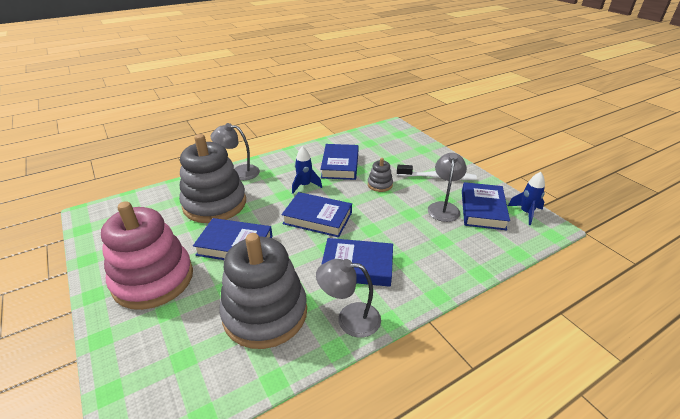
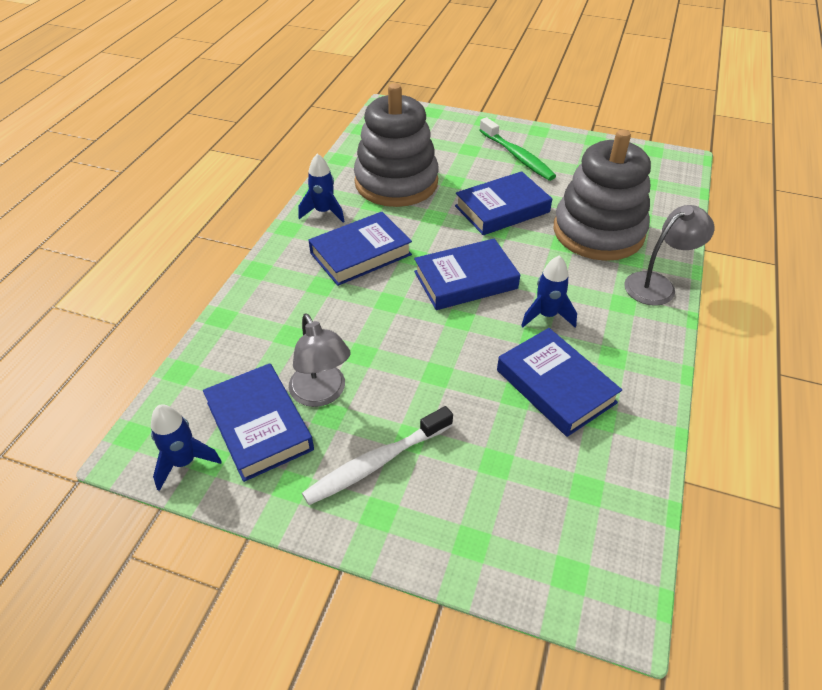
camera: 140 degrees right, 10 degrees up
(153, 279) = (517, 156): pink stacking toy -> green toothbrush
(349, 318) = (323, 212): grey lamp -> blue rocket
(380, 185) = (451, 382): grey stacking toy -> none

